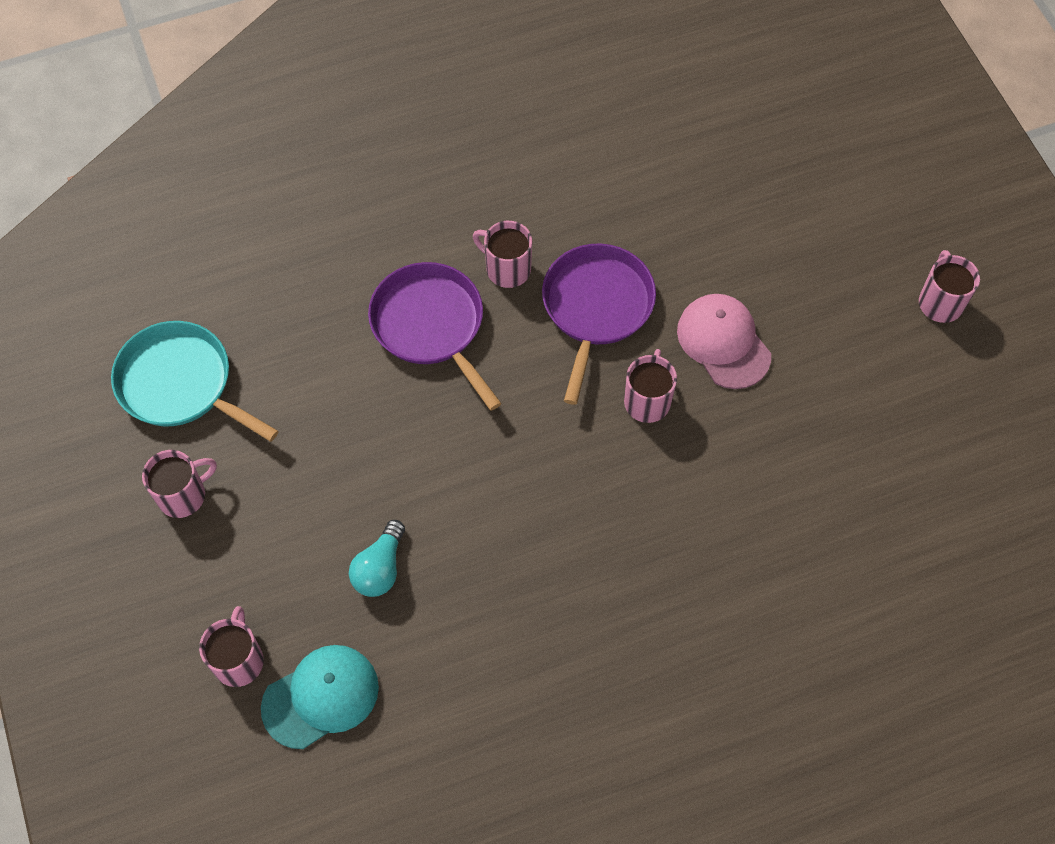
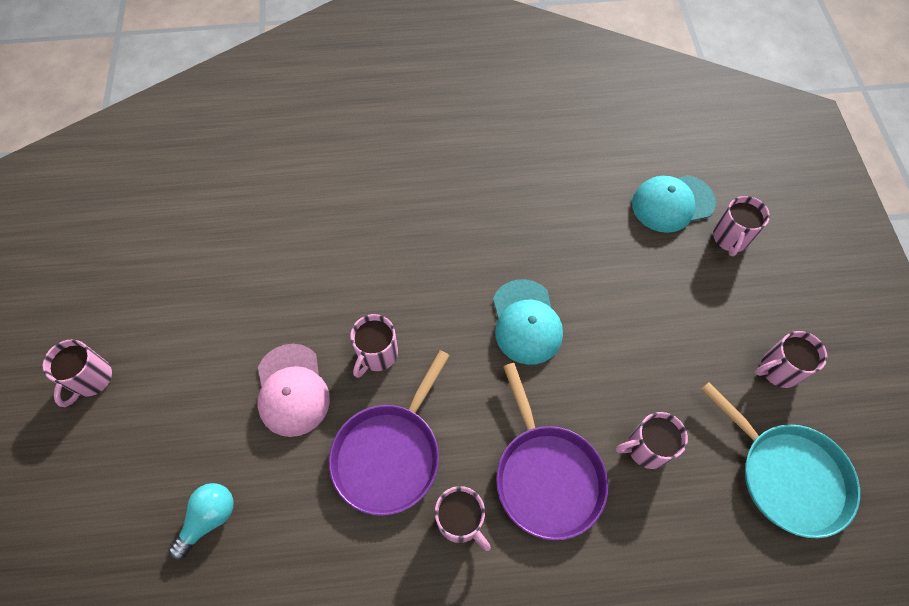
camera: 165 degrees left, 0 degrees up
(330, 376) = (647, 448): none -> pink mug
(380, 568) = (621, 275): turquoise light bulb -> turquoise light bulb (209, 519)
(487, 479) = (526, 322): none -> turquoise cap

